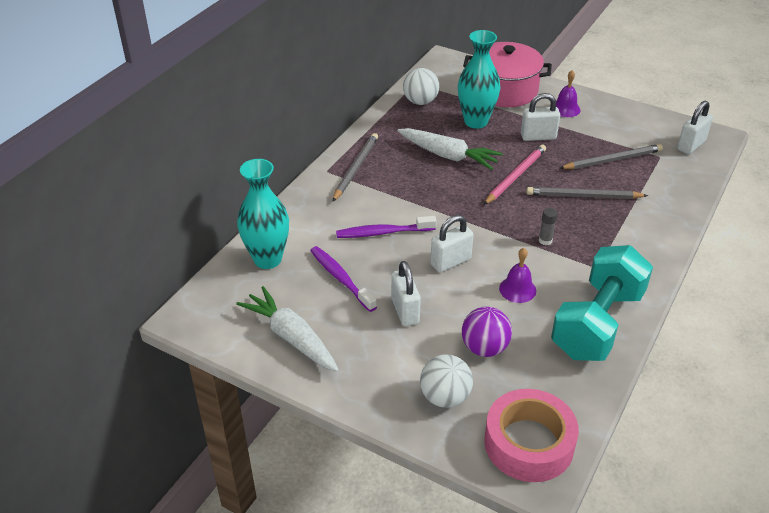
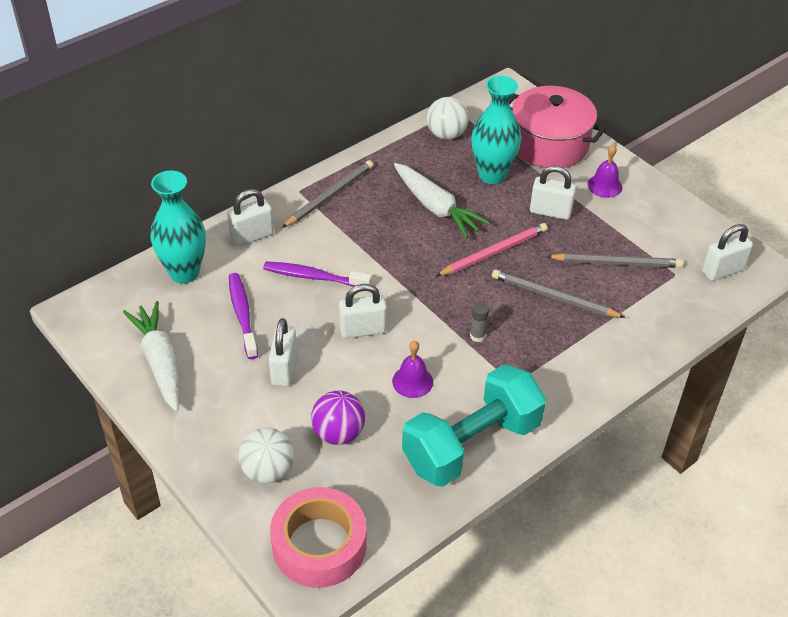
camera: 20 degrees right, 5 degrees up
(309, 215) = (252, 236): none -> white padlock

